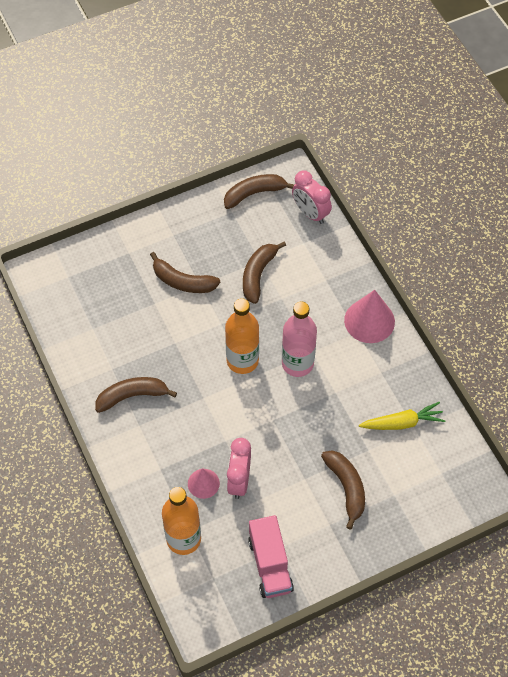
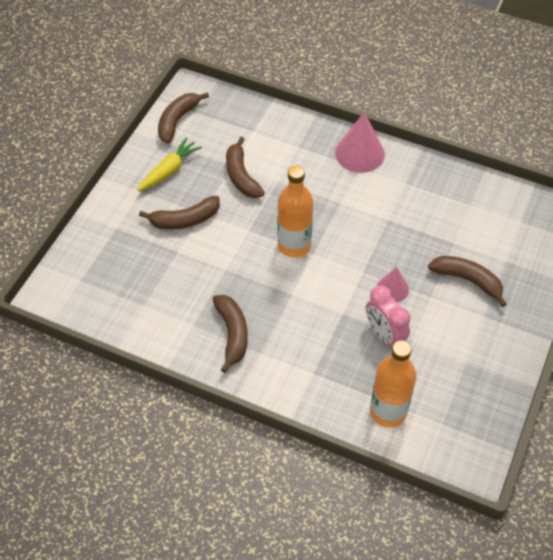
camera: 40 degrees left, 5 degrees down
(132, 396) = (232, 334): brown banana -> brown banana turned 135 degrees clockwise
(203, 483) = (359, 357): pink cone -> pink cone (392, 289)
(270, 564) = (472, 378): pink truck -> none
(297, 363) = (338, 218): pink bottle -> none
(310, 213) = (237, 108): pink clock -> none
(402, 423) = (458, 207): yellow carrot -> yellow carrot (169, 170)

